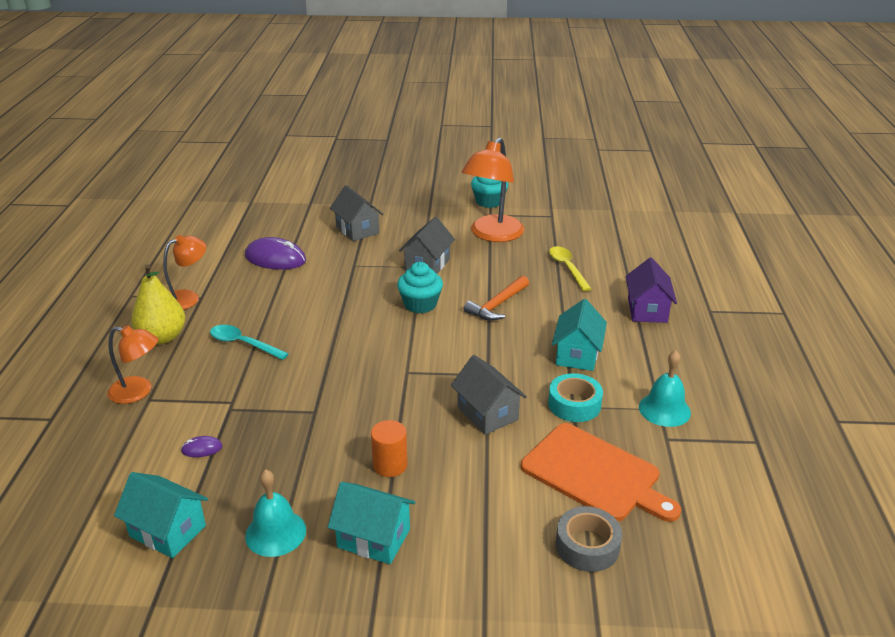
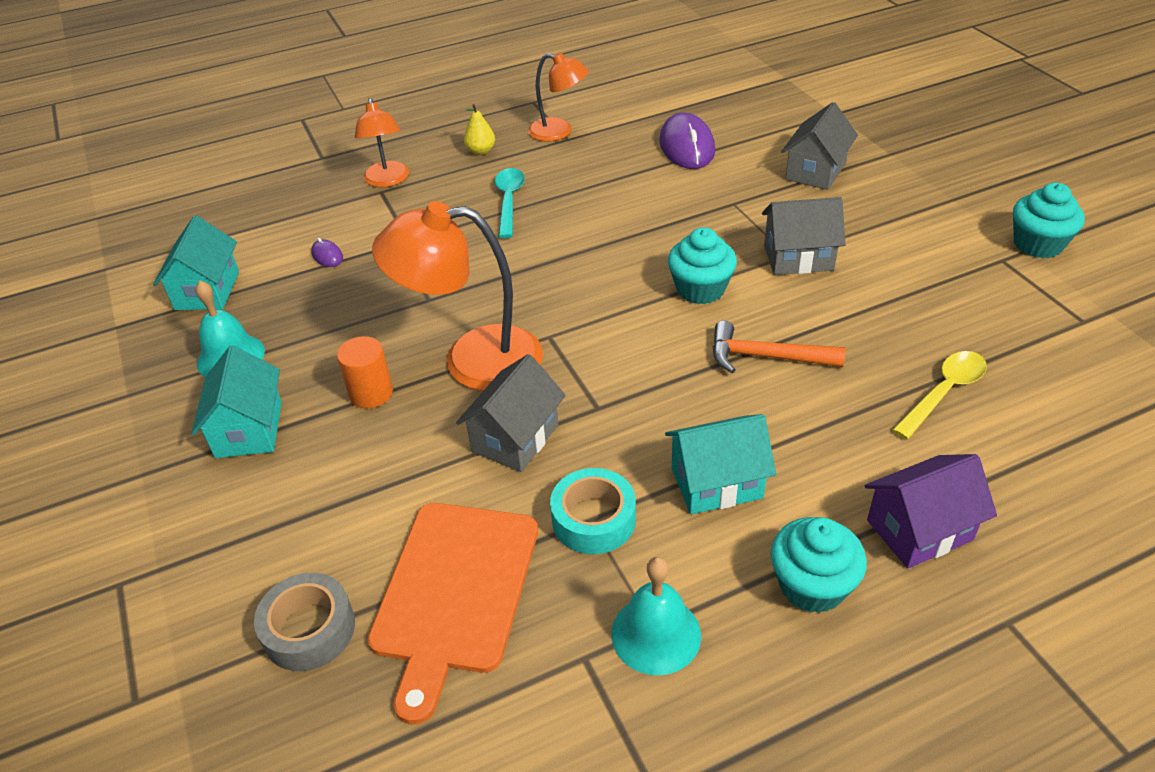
camera: 65 degrees right, 10 degrees up
(162, 337) = (481, 151): yellow pear -> yellow pear, size x0.53
(492, 235) = (946, 283): orange lamp -> orange lamp (472, 359)
(661, 352) = (812, 585): none -> turquoise cupcake

